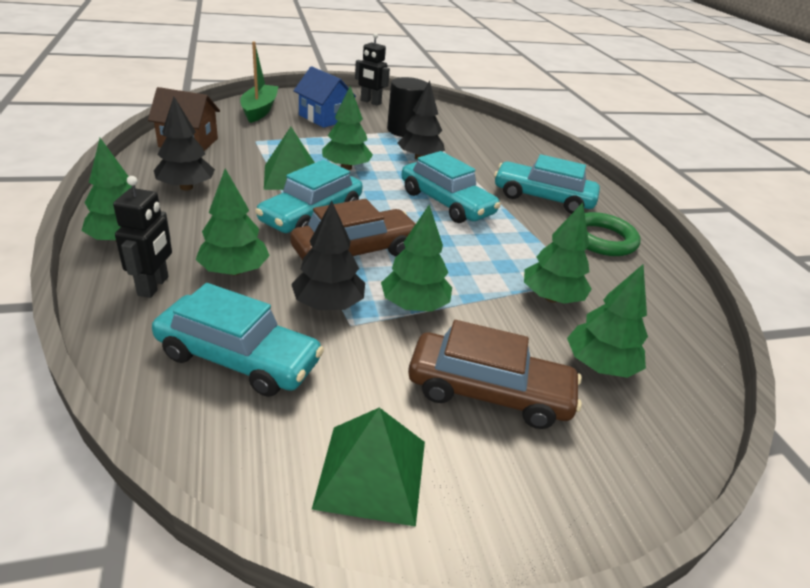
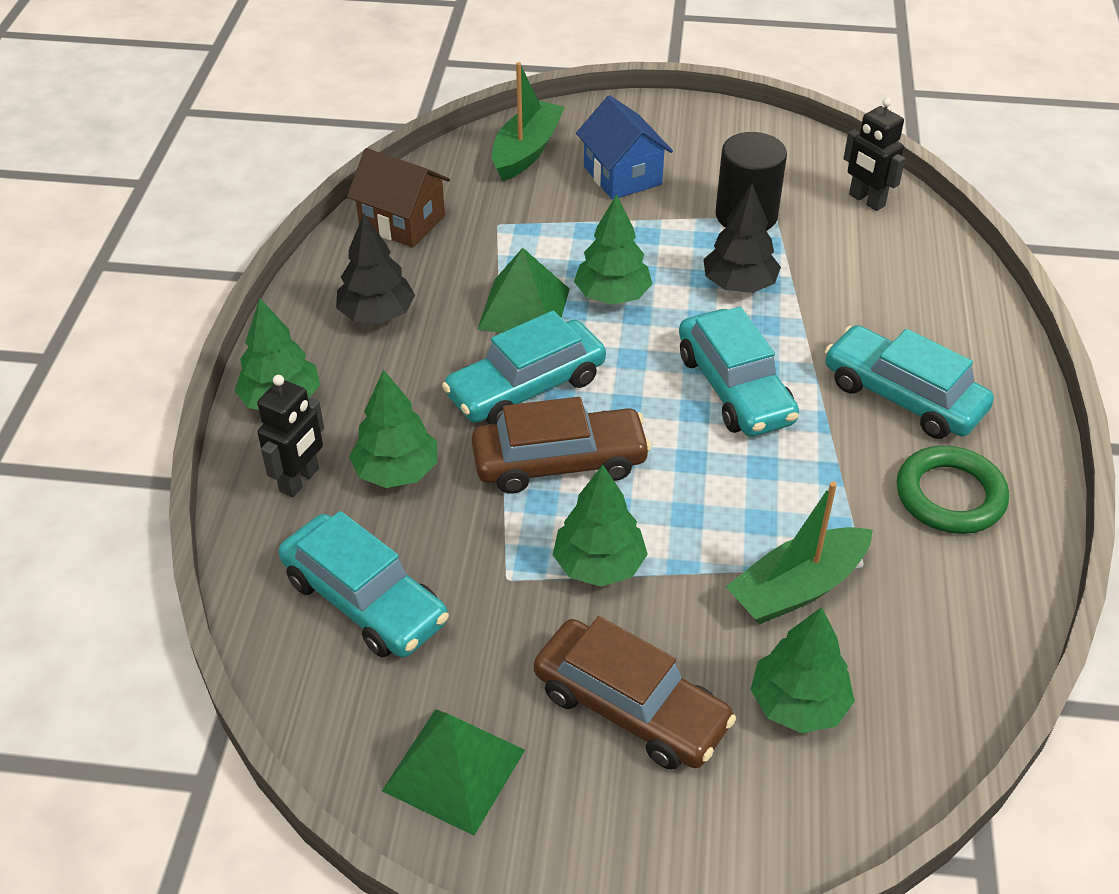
camera: 25 degrees right, 10 degrees up
(328, 304) = (491, 543): black tree -> none
(370, 102) = (717, 137): black robot -> black robot (866, 200)
(551, 298) = (797, 588): green tree -> green boat

